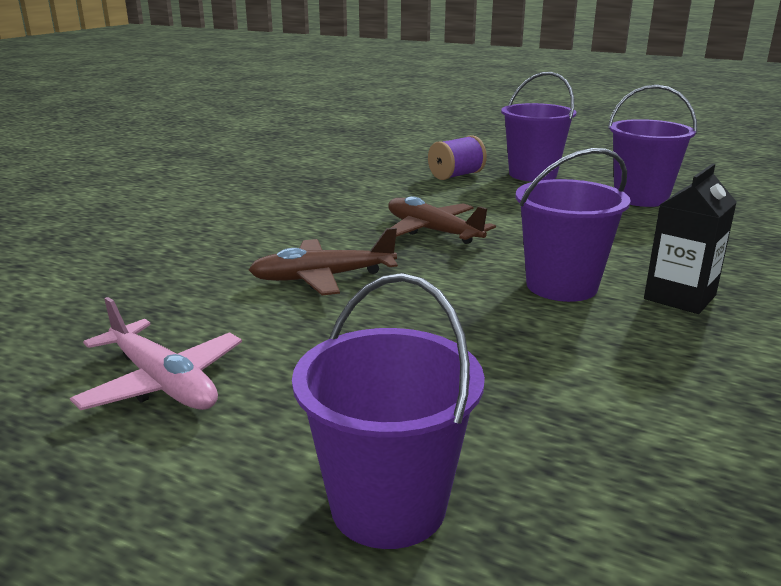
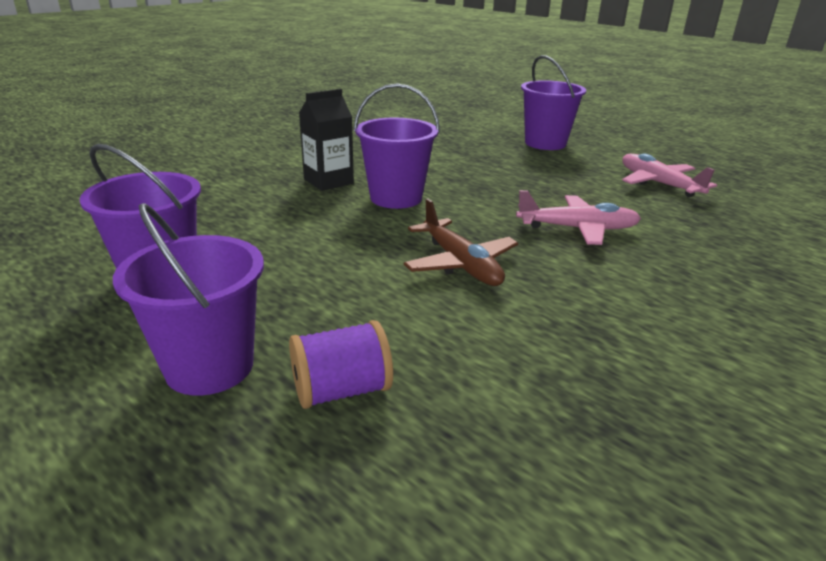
camera: 165 degrees left, 5 degrees up
(323, 278) = (577, 229): brown plane -> pink plane

